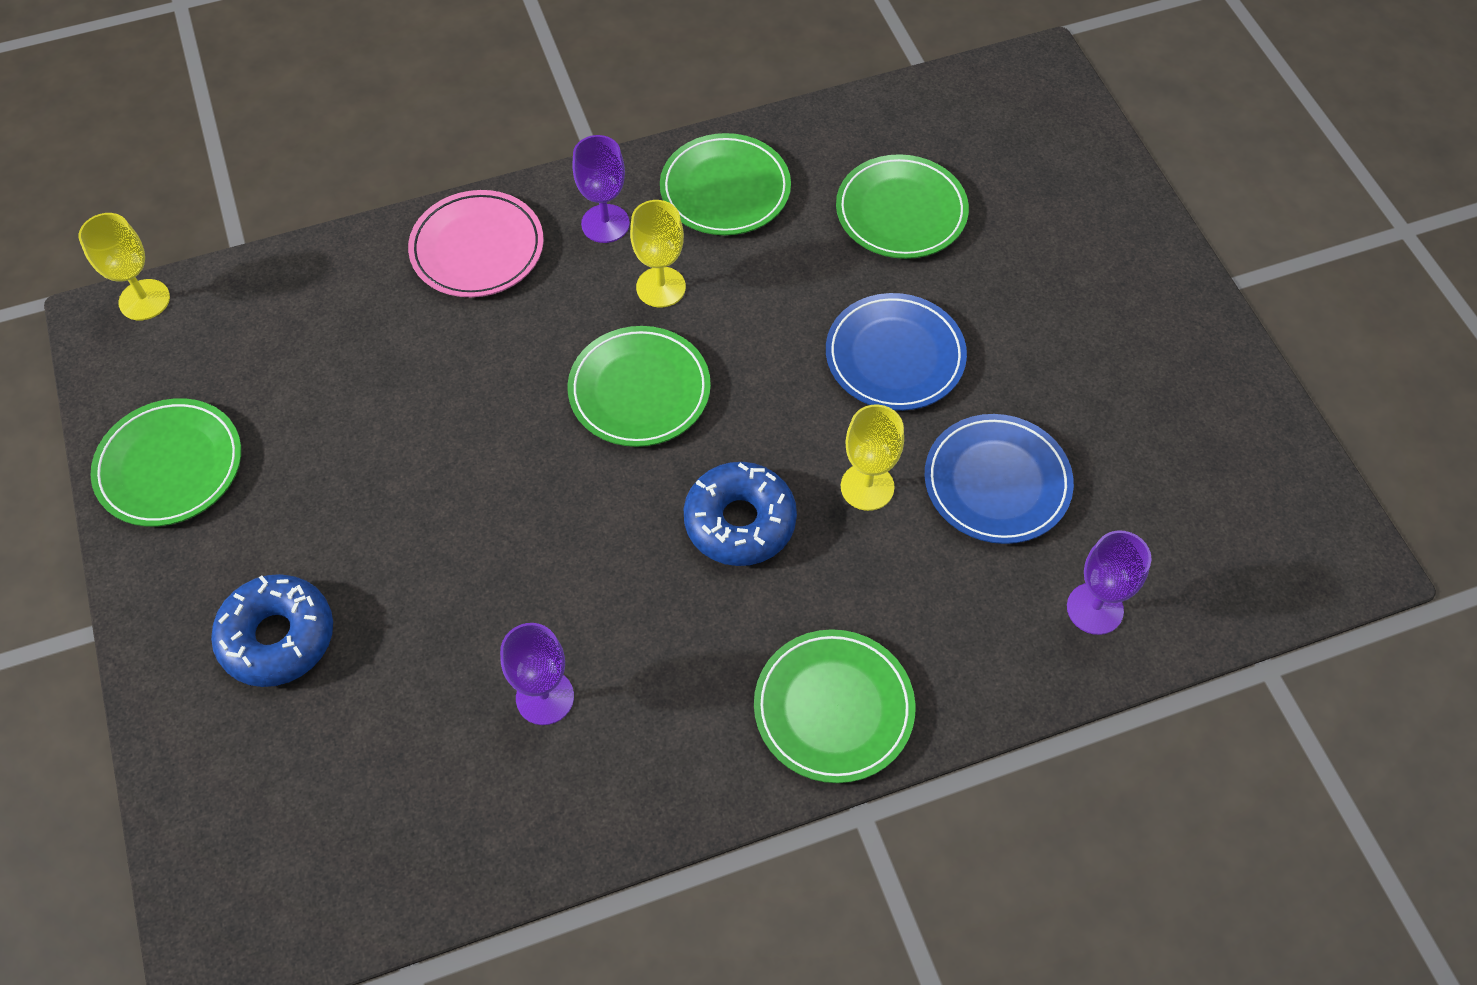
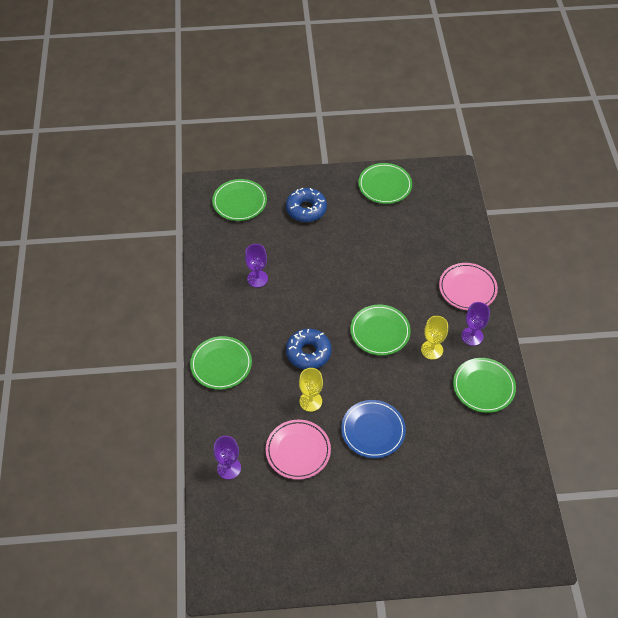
camera: 105 degrees right, 5 degrees down
(144, 300) = (463, 182): yellow goblet -> none
(901, 211) = (456, 457): green plate -> green plate (239, 202)
(997, 482) = (298, 451): blue plate -> pink plate

